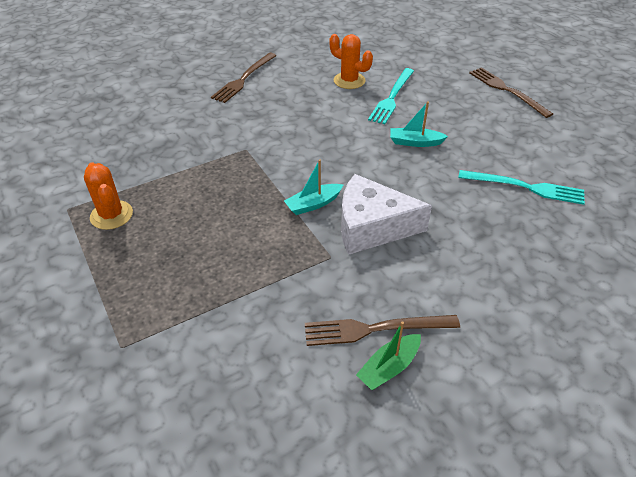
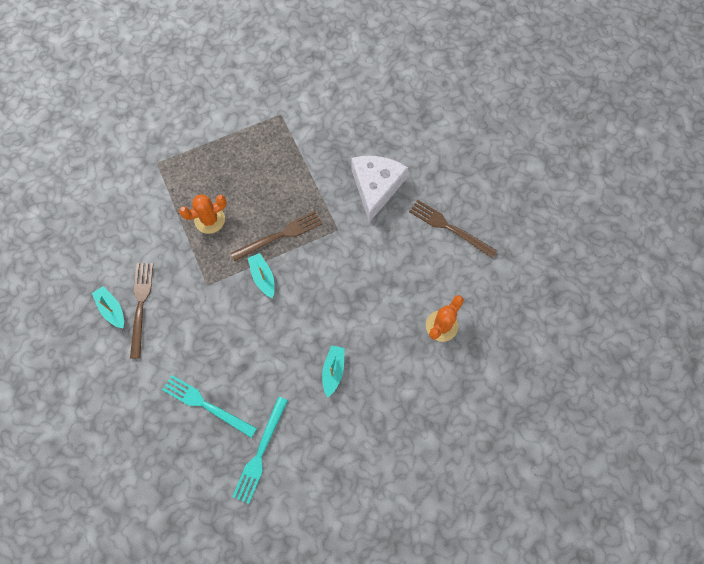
camera: 95 degrees right, 25 degrees up
(111, 215) = (270, 142): orange cactus -> orange cactus (209, 220)
(372, 227) = (232, 317): white cheese -> white cheese (376, 187)
(389, 367) = (112, 309): green boat -> turquoise boat
(392, 97) = (408, 363): turquoise fork -> turquoise fork (206, 405)
(507, 90) = (414, 487): brown fork -> brown fork (280, 235)

